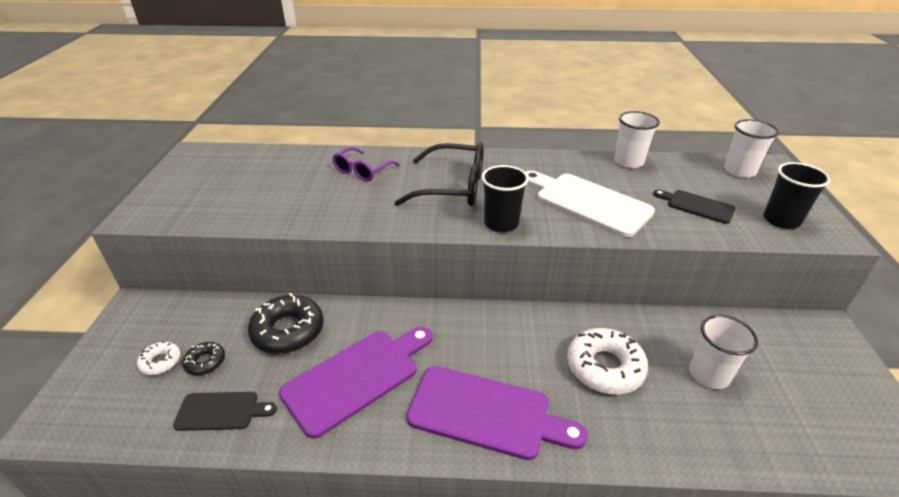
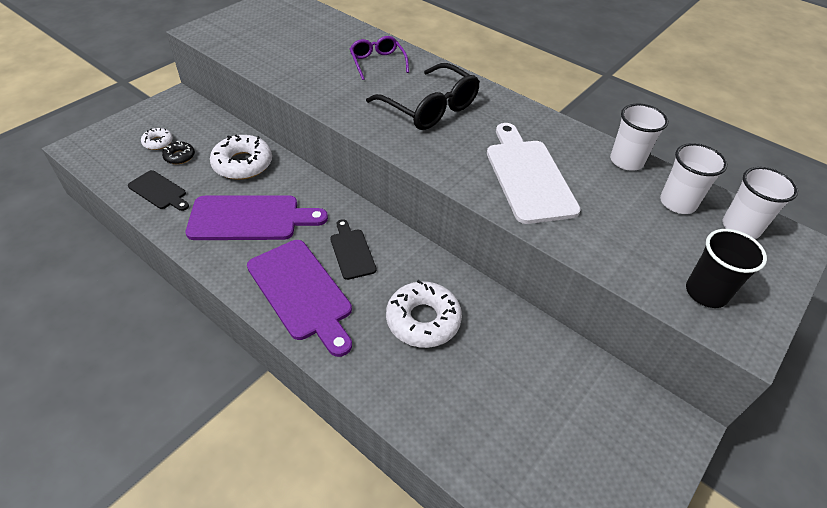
camera: 35 degrees right, 10 degrees up
(288, 331) = (242, 164): black donut -> white donut
(362, 171) = (377, 62): purple glasses -> purple glasses turned 90 degrees clockwise
(501, 223) = (428, 156): black cup -> none
(697, 206) = (633, 233): black cutting board -> black cutting board (351, 251)
(709, 374) = (502, 381): white cup -> white cup (677, 203)

